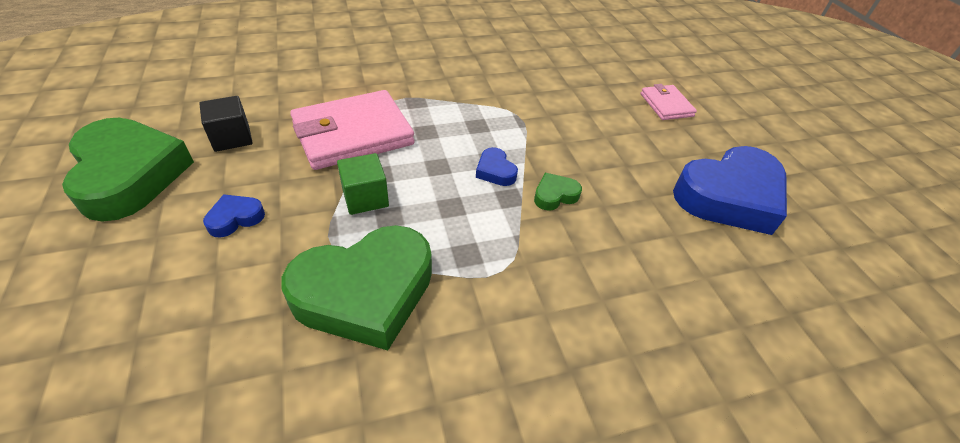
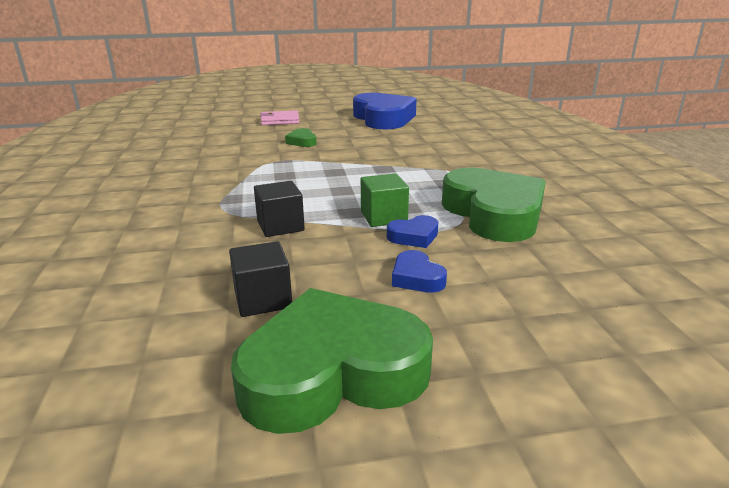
camera: 80 degrees left, 20 degrees down
(353, 134) = (280, 226): pink wallet -> black cube
(495, 171) = (351, 171): blue heart -> blue heart (414, 236)
(555, 195) = (381, 156): green heart -> green heart (302, 142)

